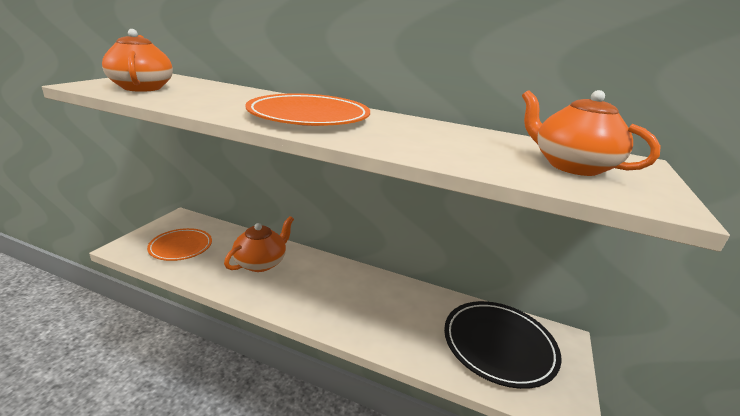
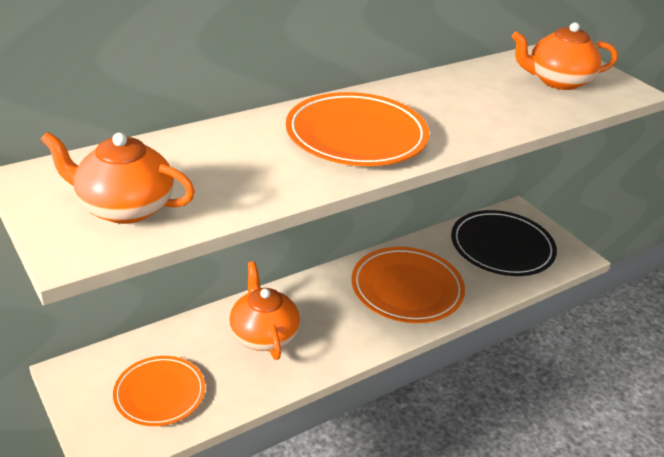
camera: 55 degrees left, 10 degrees up
(374, 307) = (407, 289): none -> orange plate

